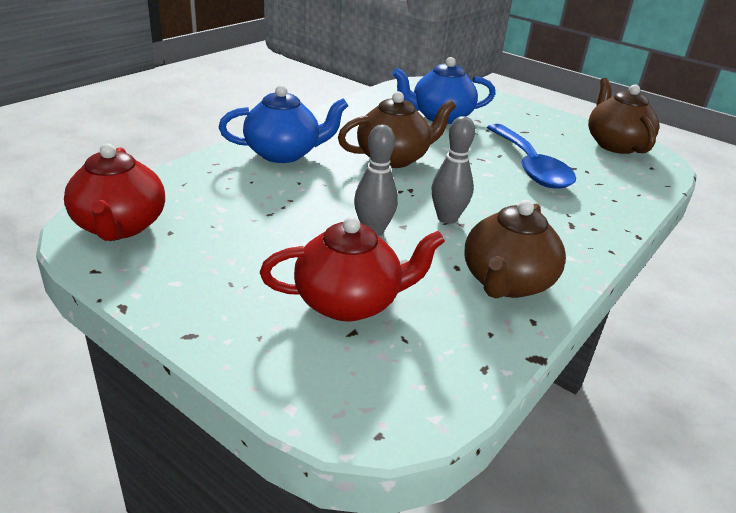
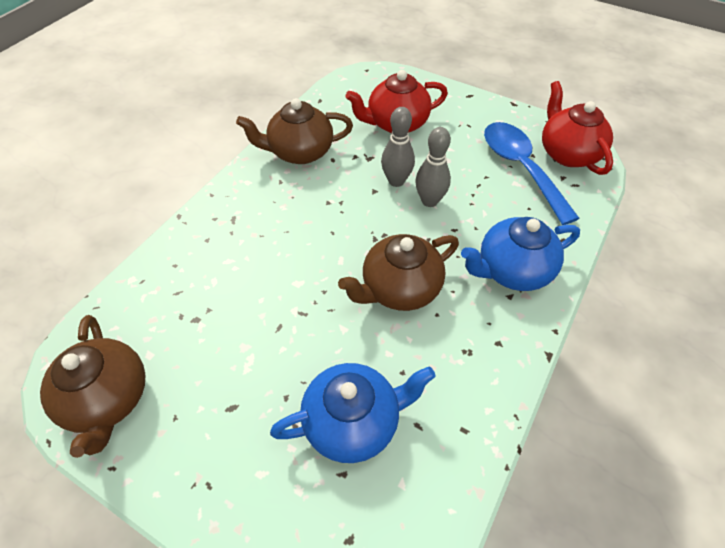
camera: 175 degrees right, 20 degrees up
(447, 218) = (340, 206): grey bowling pin -> grey bowling pin (429, 201)
(506, 282) = (300, 152): brown teapot -> brown teapot turned 120 degrees counterclockwise
(529, 166) = (247, 309): blue spoon -> blue spoon (521, 168)

